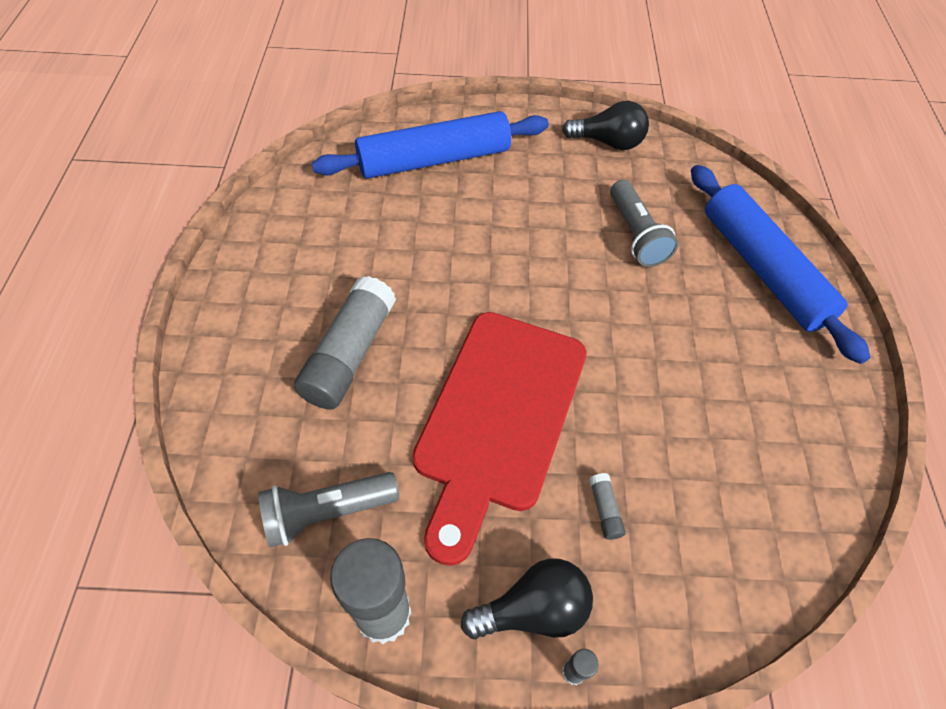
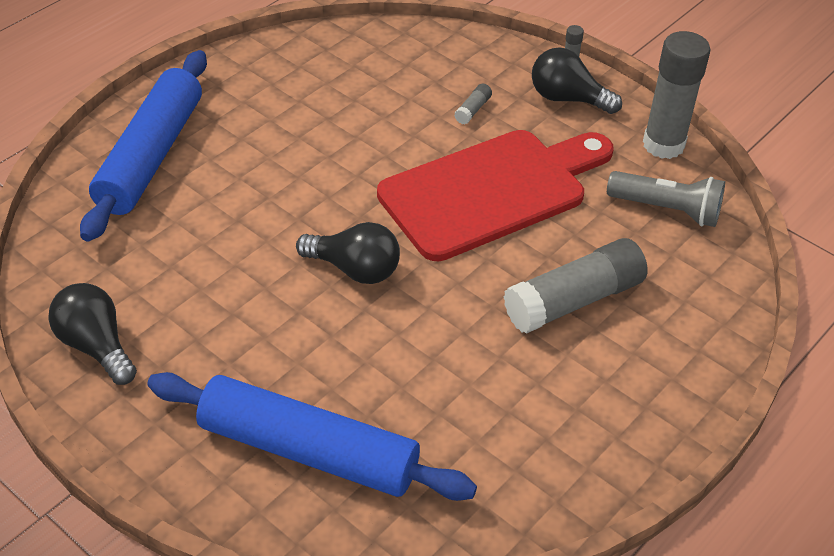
camera: 140 degrees left, 10 degrees down
(526, 276) = (354, 269): none -> black light bulb
(635, 235) = (211, 242): grey flashlight -> none

